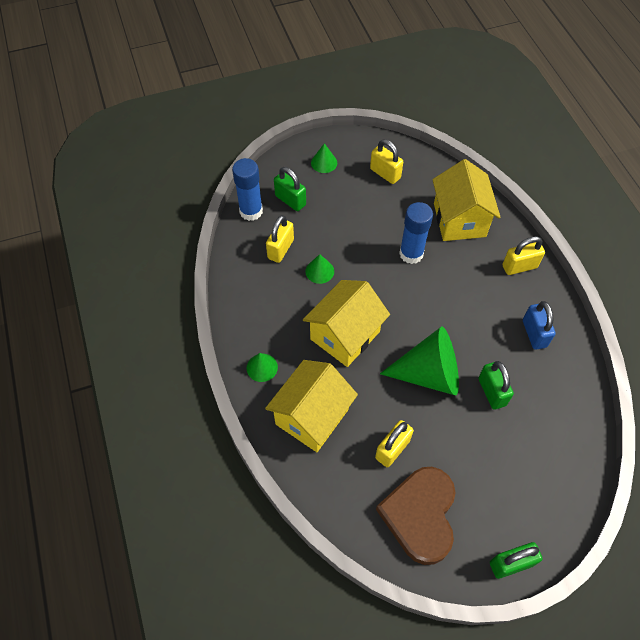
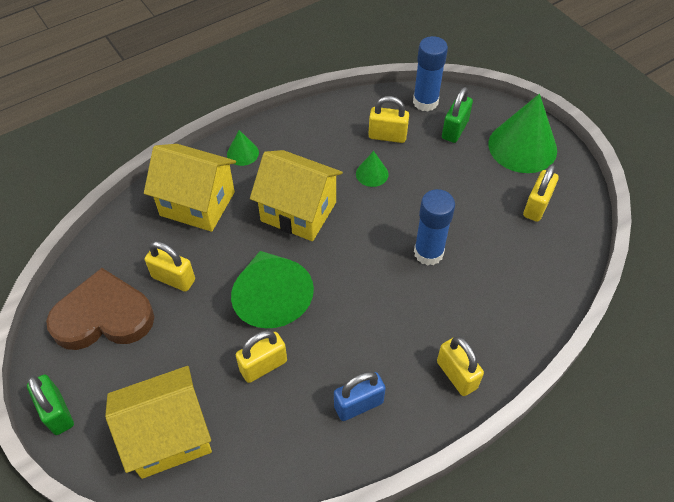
camera: 75 degrees right, 5 degrees down
(324, 162) = (522, 147): green cone -> green cone, size x2.15
(459, 220) = (502, 295): yellow house -> yellow house (169, 435)
(492, 392) = (263, 366): green padlock -> yellow padlock

